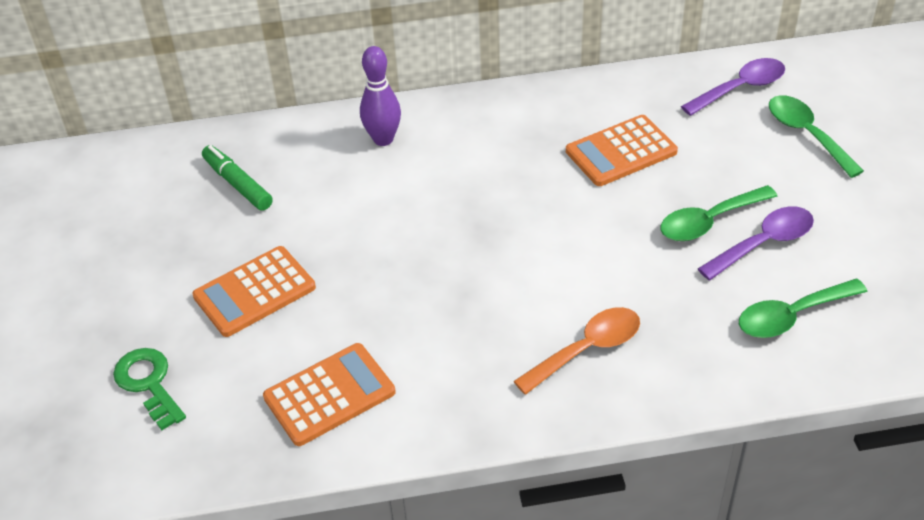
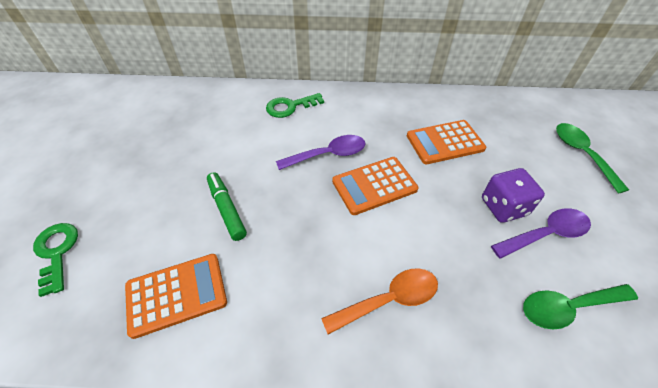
camera: 10 degrees right, 5 degrees up
(237, 184) = (189, 119): green marker -> green marker (227, 209)
(254, 292) = (164, 195): orange calculator -> orange calculator (374, 185)
(383, 139) = (290, 107): purple bowling pin -> green key
(709, 221) = (503, 207): green spoon -> purple dice
(740, 88) = (534, 114): purple spoon -> purple spoon (328, 155)

